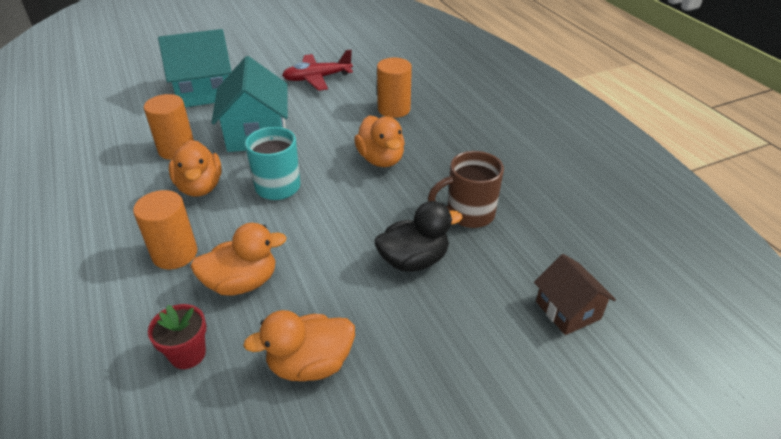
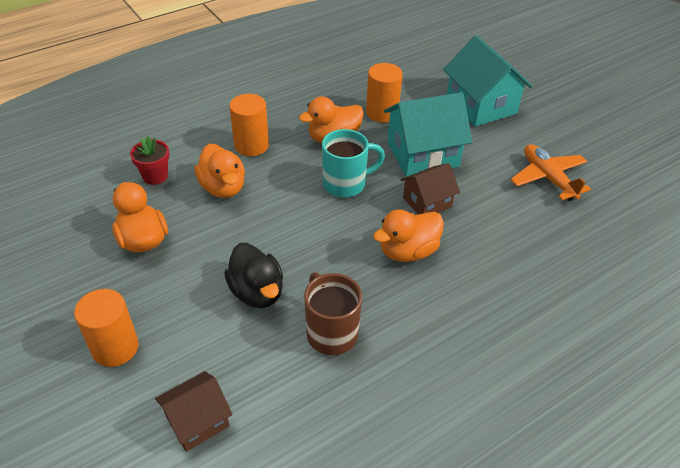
camera: 80 degrees right, 5 degrees up
(317, 78) = (548, 178): red plane -> orange plane
(323, 140) = (427, 202): none -> brown house
(394, 109) = (511, 252): orange cylinder -> orange cylinder (115, 347)

